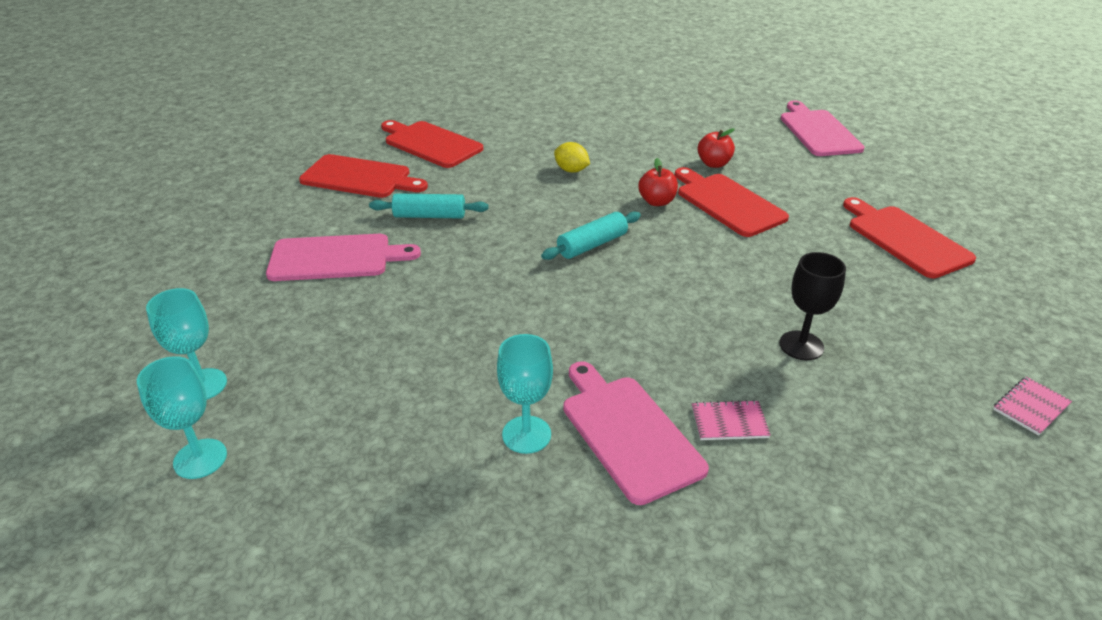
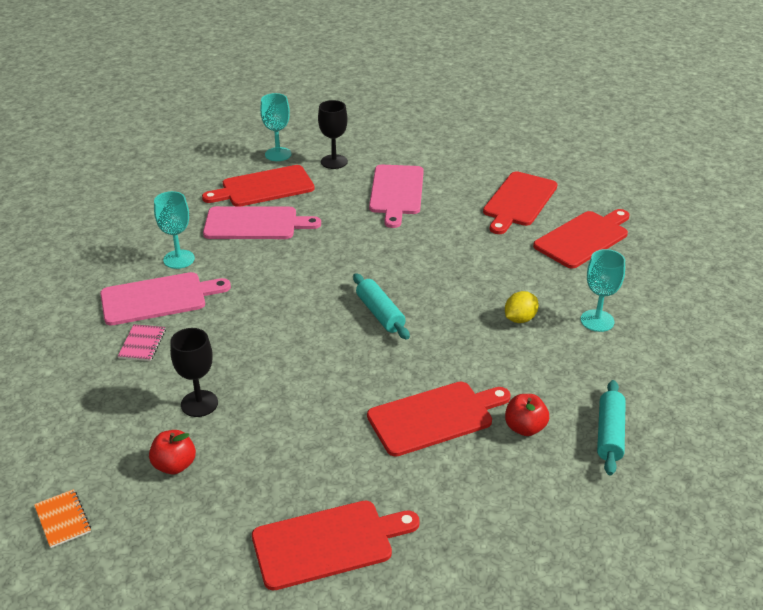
camera: 100 degrees right, 0 degrees up
(200, 459) = (219, 158): turquoise goblet -> turquoise goblet (597, 321)
(241, 321) = (334, 162): none -> black goblet
(312, 382) = (264, 187): none -> red cutting board
(430, 216) = (447, 233): turquoise rolling pin -> turquoise rolling pin (609, 434)
(657, 202) = (447, 366): red apple -> red apple (174, 465)
(818, 131) = (614, 561): pink cutting board -> pink cutting board (255, 224)
(1031, 407) = (63, 519): pink notebook -> orange notebook

